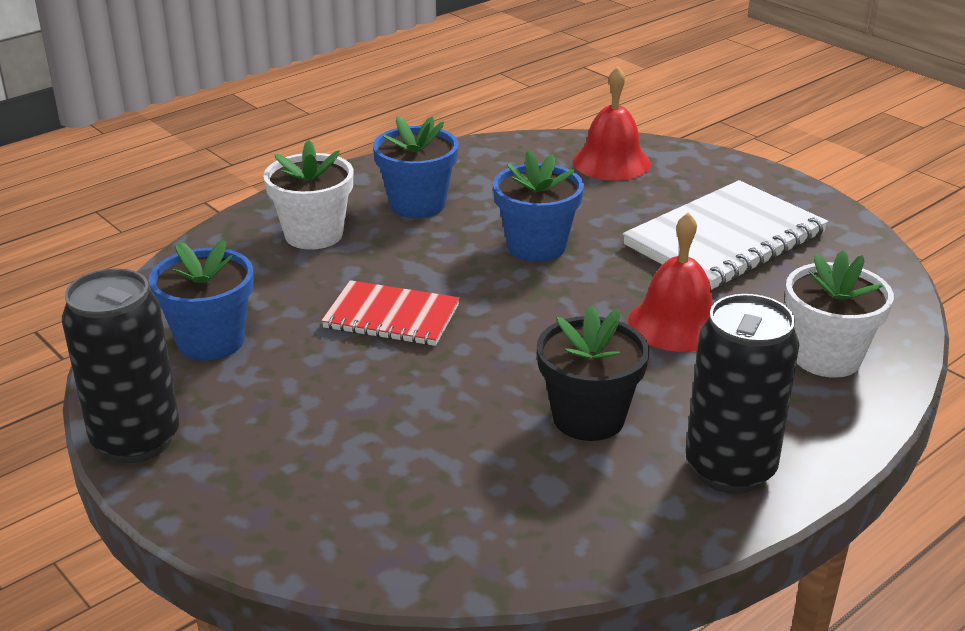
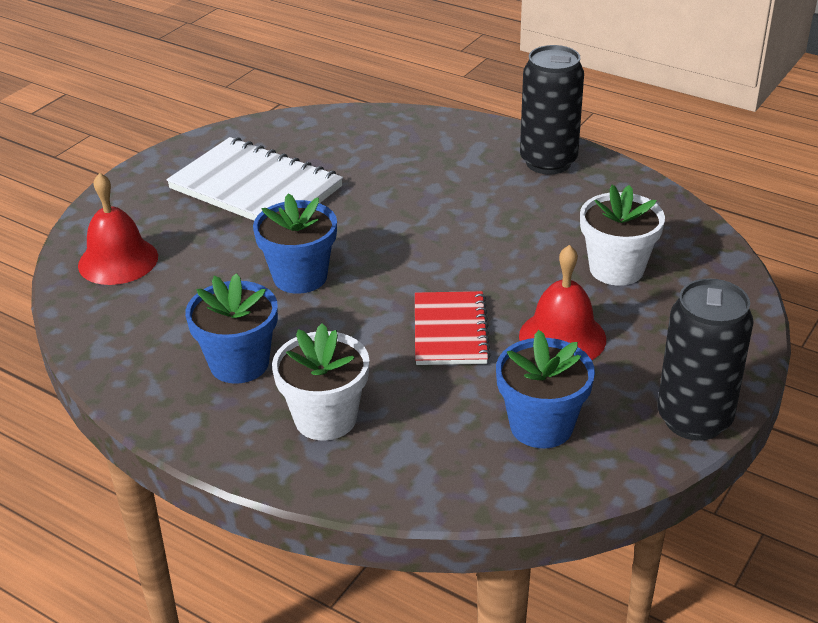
camera: 105 degrees left, 5 degrees up
(588, 418) = (529, 217): black flower pot -> none
(676, 323) = (393, 196): red bell -> red bell (562, 337)
(826, 357) = (407, 138): white flower pot -> white flower pot (616, 269)

